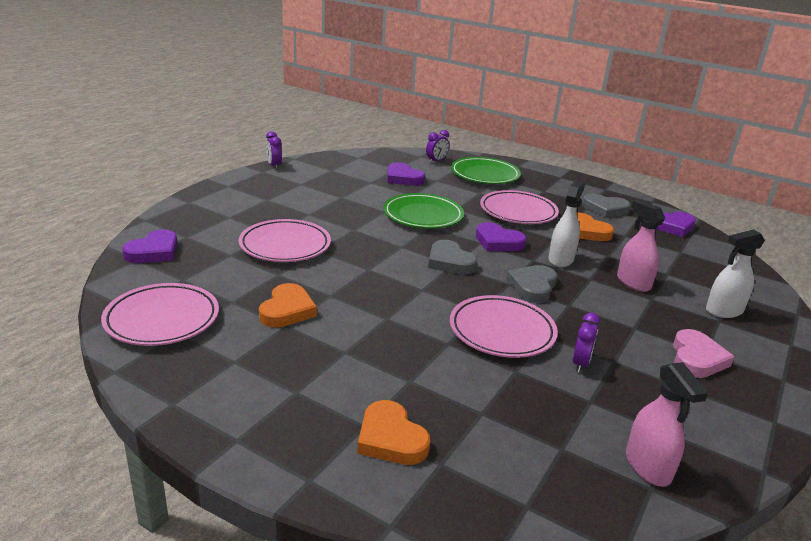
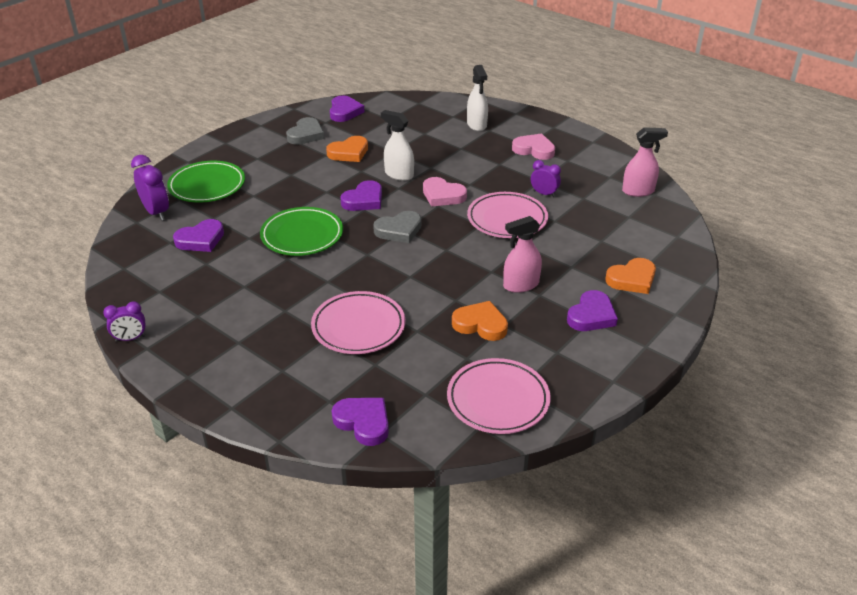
camera: 80 degrees left, 10 degrees up
(304, 393) = (591, 315): none -> purple heart
(436, 161) = (156, 212): purple clock -> purple clock, size x1.58
(518, 212) = (303, 180): pink plate -> none
(532, 287) = (442, 195): grey heart -> pink heart
(633, 282) = (437, 150): pink spray bottle -> pink spray bottle (520, 285)

